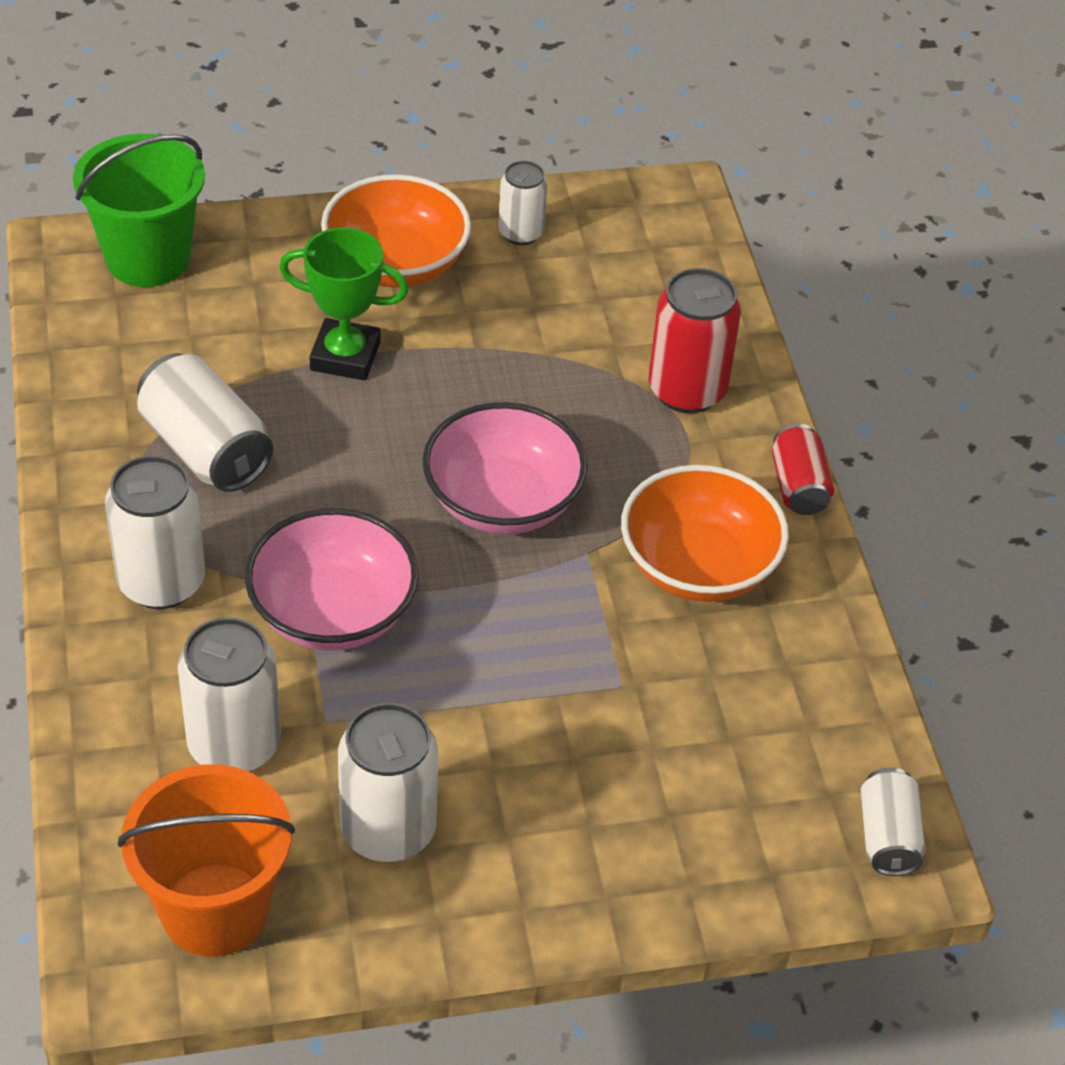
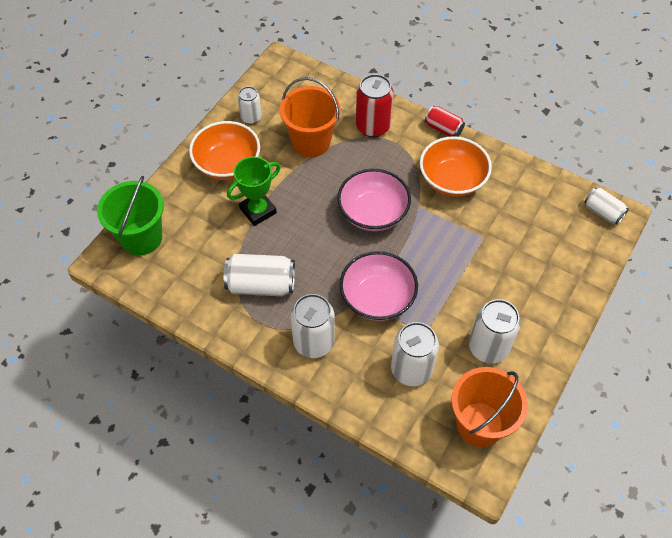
camera: 45 degrees left, 10 degrees up
(558, 334) = (311, 142): none -> orange bucket

